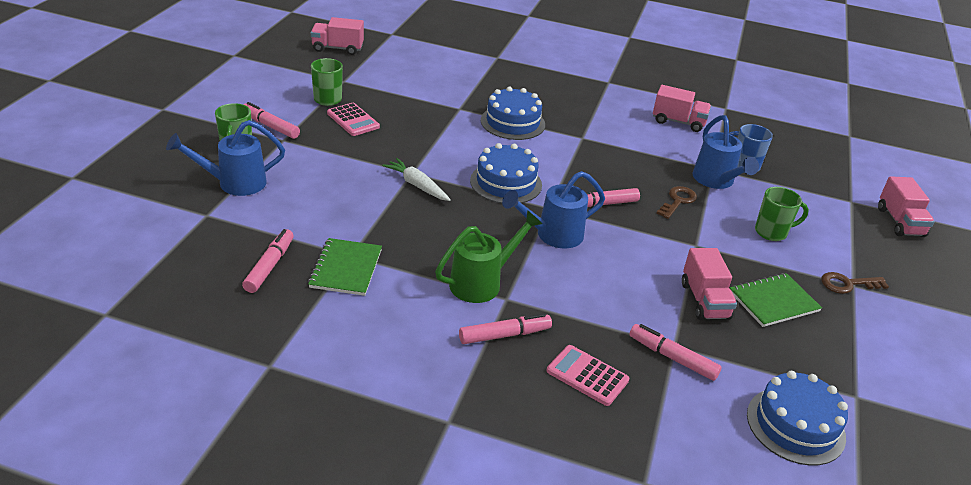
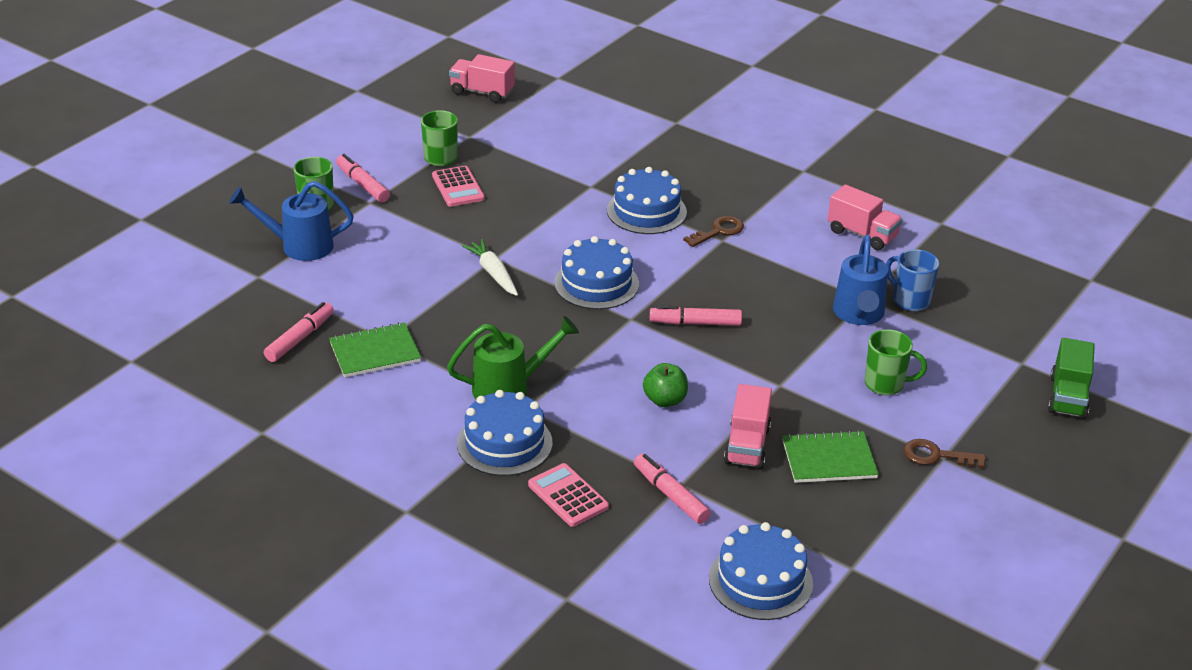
camera: 20 degrees right, 0 degrees up
(346, 268) = (375, 352): green notebook -> green notebook turned 45 degrees clockwise
(504, 335) = (504, 443): pink marker -> blue cake
(553, 235) = (617, 350): blue watering can -> none
(616, 272) = (665, 400): none -> green apple
(677, 201) = (792, 332): brown key -> brown key (718, 231)
(900, 222) = (1068, 397): pink truck -> green truck

